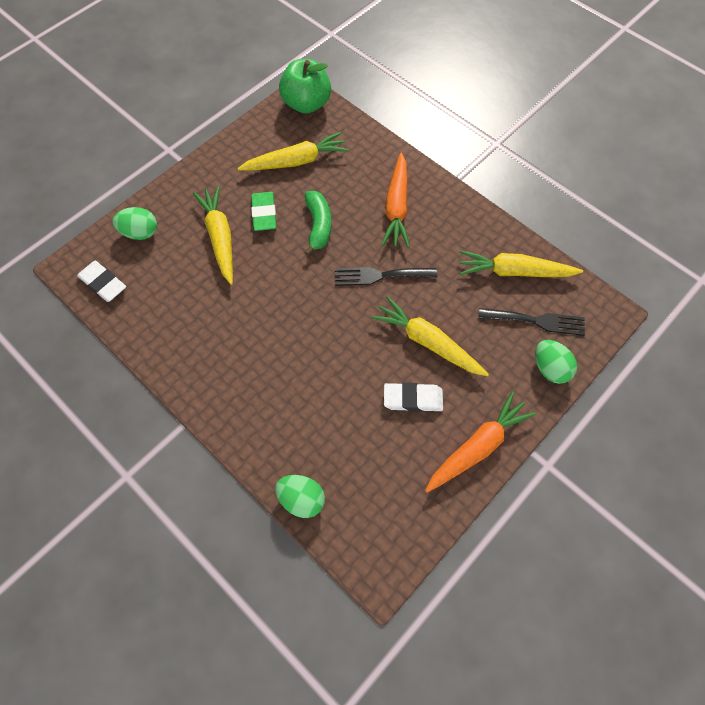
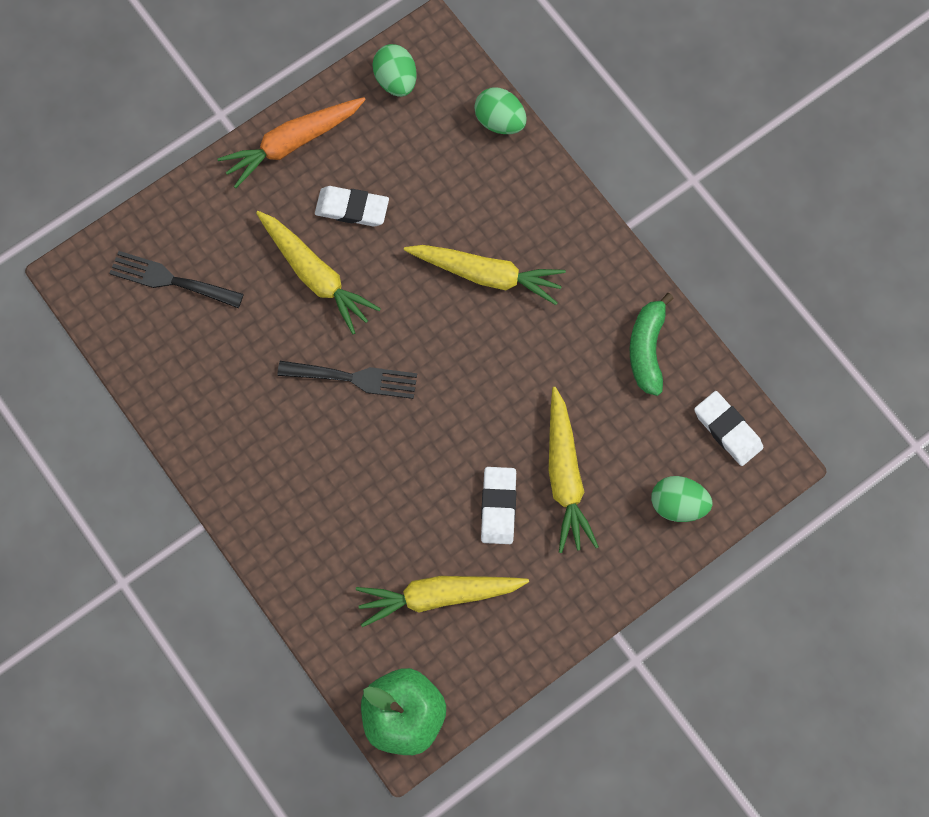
camera: 170 degrees left, 10 degrees up
(264, 213) = (498, 506): green eraser -> white eraser
(318, 226) = (424, 472): green banana -> green banana (647, 348)
(396, 207) = (305, 485): orange carrot -> none
(514, 272) = (174, 353): yellow carrot -> yellow carrot (486, 275)
(550, 368) = (177, 217): green egg -> green egg (396, 80)

